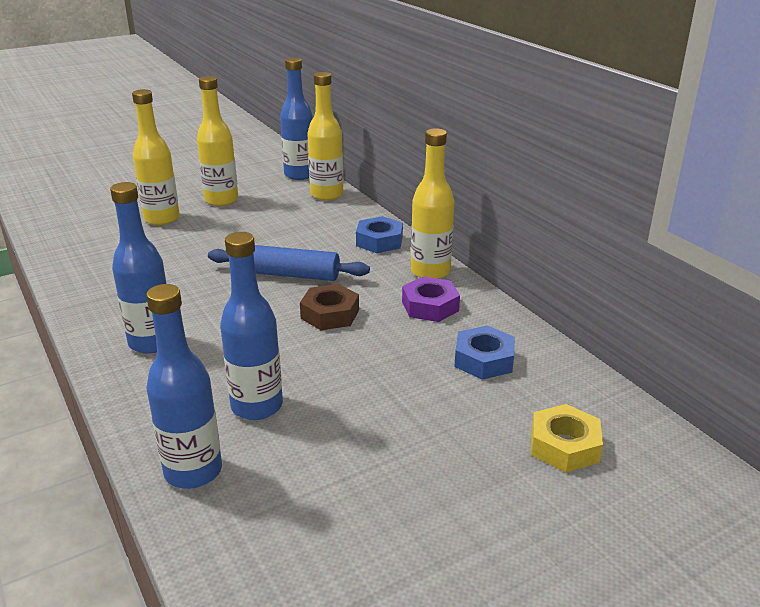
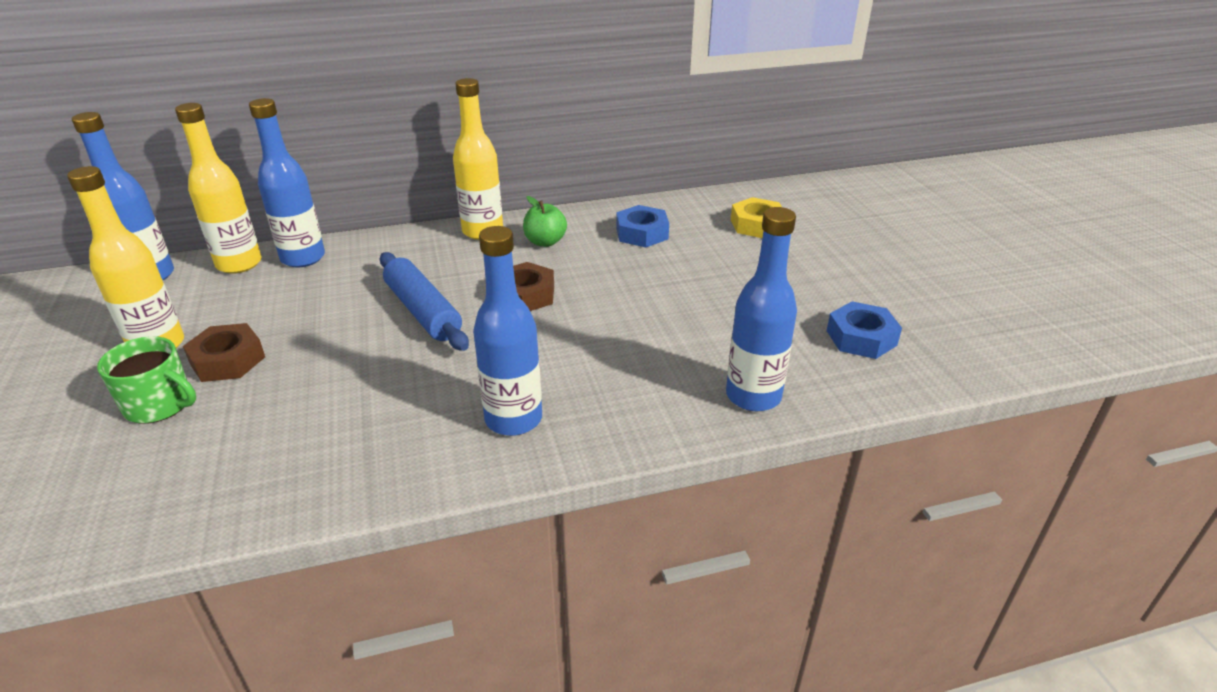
camera: 75 degrees left, 5 degrees up
(162, 219) = (160, 404): yellow bottle -> green mug
(209, 224) = (228, 360): none -> brown nut
(257, 406) = (666, 353): blue bottle -> blue bottle (303, 258)
(288, 274) = (423, 311): blue rolling pin -> blue rolling pin turned 60 degrees counterclockwise
(379, 241) = (395, 248): blue nut -> blue nut (861, 338)
(430, 306) = (545, 242): purple nut -> green apple

